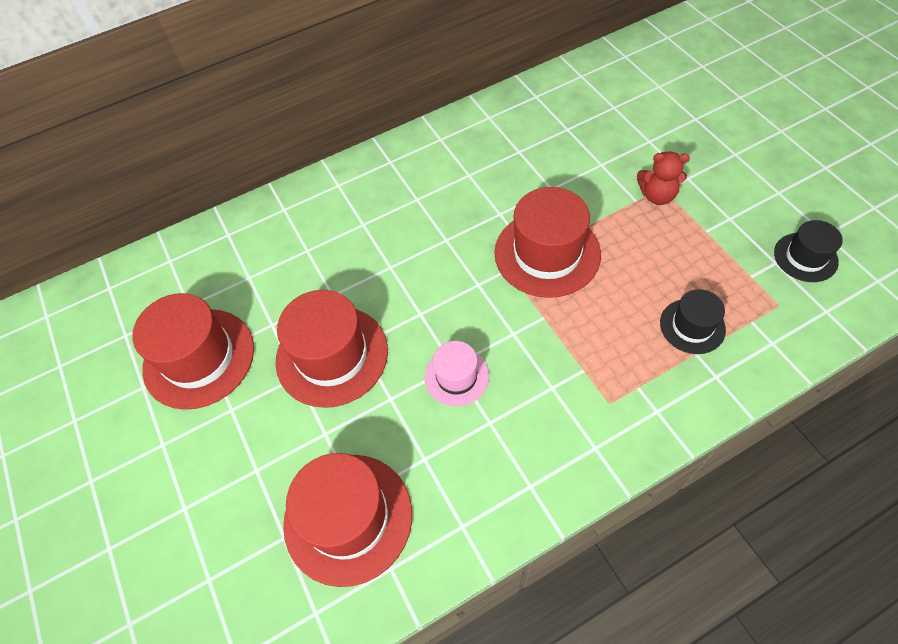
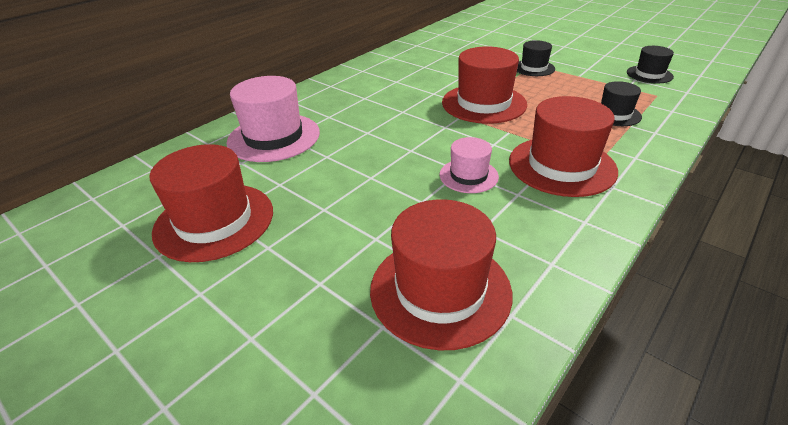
camera: 25 degrees left, 20 degrees down
(293, 244) = (274, 137): none -> pink hat
(332, 355) = (349, 189): red hat -> red hat (561, 165)
(657, 195) = (533, 68): red teddy bear -> black hat

